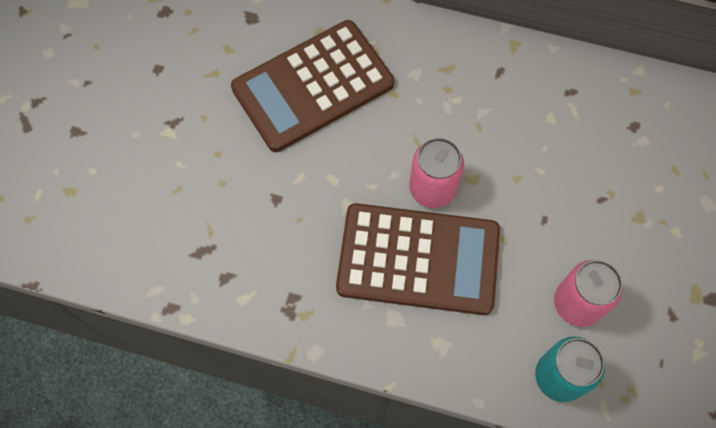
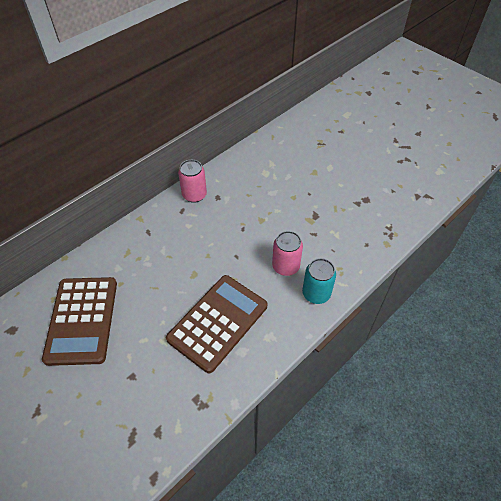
camera: 60 degrees left, 15 degrees down
(432, 188) = (185, 295): pink can -> pink can (194, 195)

